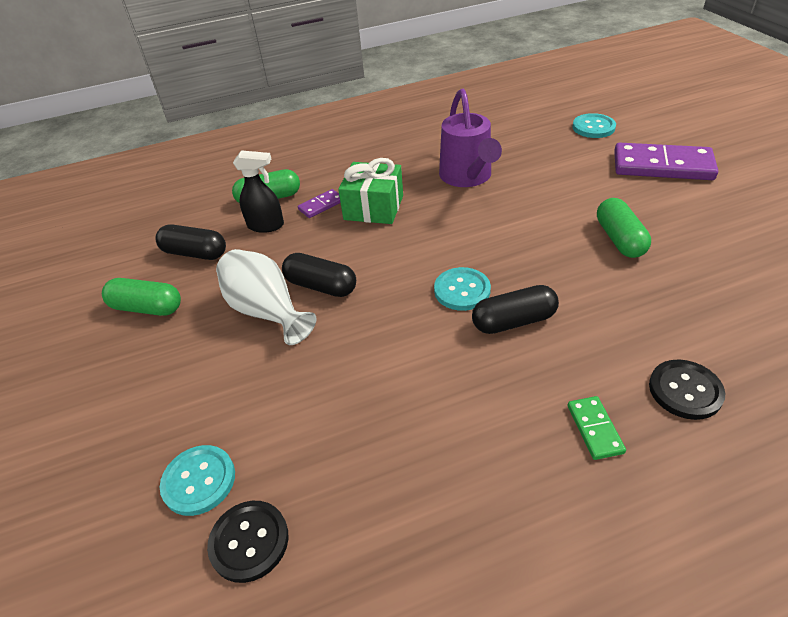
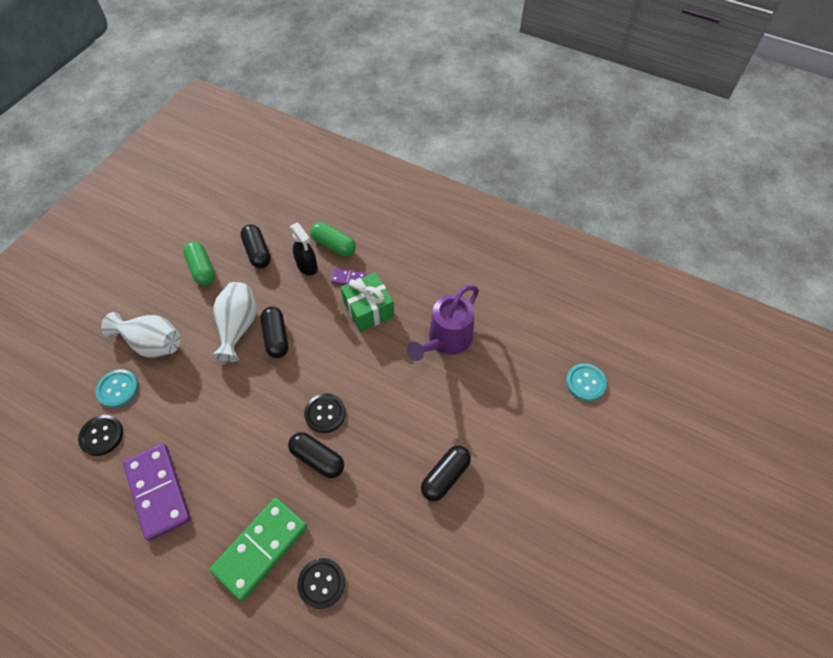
camera: 45 degrees right, 15 degrees up
(180, 405) = (152, 343): none -> white vase
(462, 290) = (325, 413): turquoise button -> black button
(594, 429) = (260, 548): green domino -> green domino, size x2.16
(619, 239) = (445, 476): green capsule -> black capsule
(662, 166) = (566, 460): purple domino -> purple domino (158, 492)

